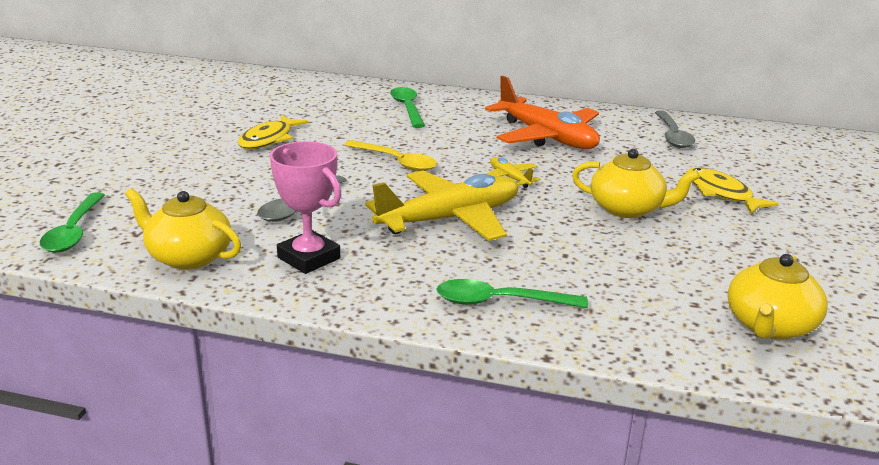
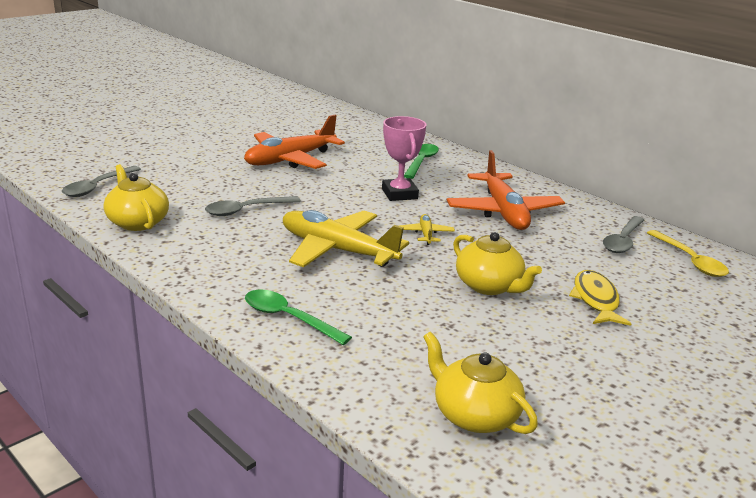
camera: 30 degrees right, 0 degrees up
(74, 231) = (97, 187): green spoon -> grey spoon
(269, 139) = (290, 160): yellow fish -> orange plane
(309, 258) = (206, 246): pink trophy -> pink trophy (399, 194)
(396, 162) = (356, 198): yellow spoon -> yellow spoon (690, 260)
(450, 219) = (337, 250): yellow plane -> yellow plane turned 150 degrees counterclockwise
(770, 326) = (474, 414): yellow teapot -> yellow teapot turned 75 degrees clockwise

